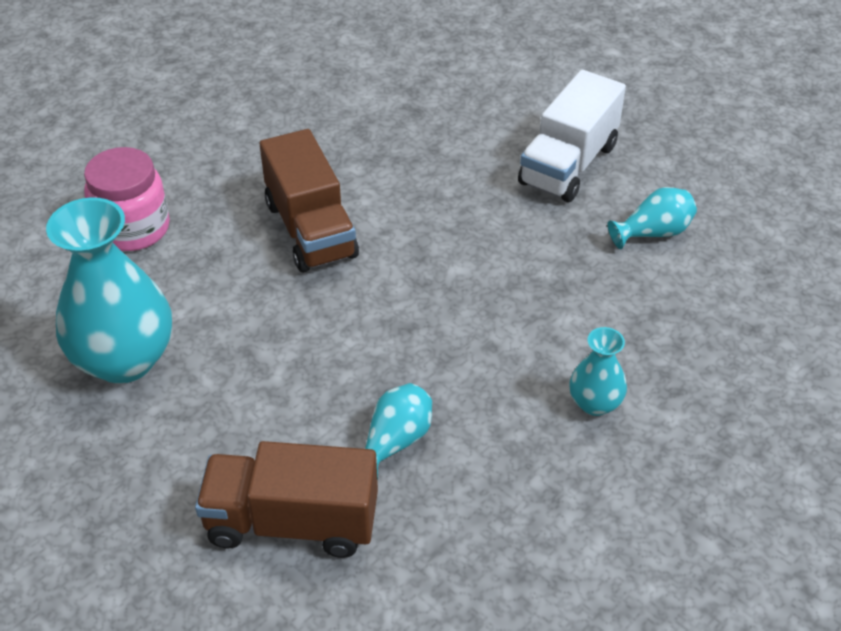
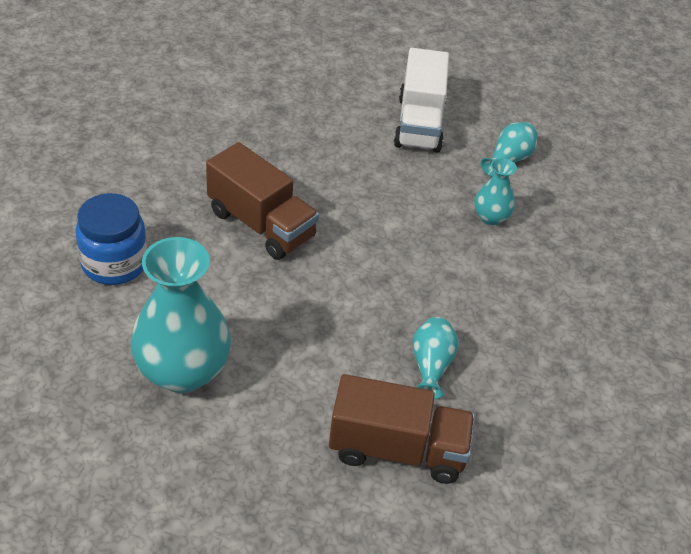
camera: 30 degrees left, 0 degrees up
(133, 229) = (114, 263): pink jar -> blue jar
(292, 522) = (397, 449): brown truck -> brown truck turned 150 degrees counterclockwise
(595, 403) = (546, 294): turquoise vase -> turquoise vase (491, 217)

